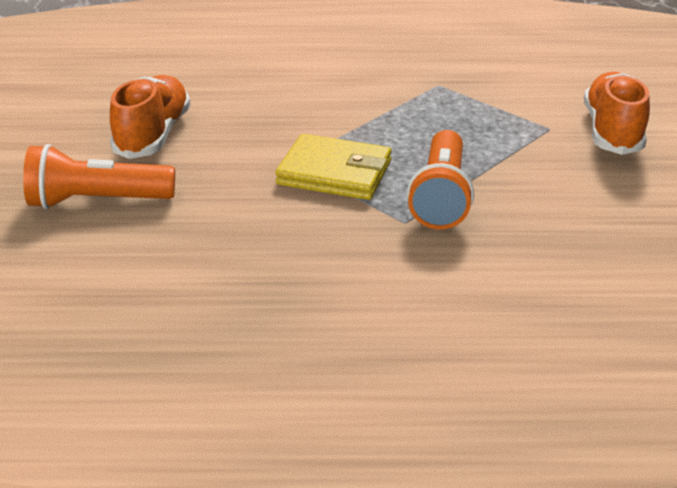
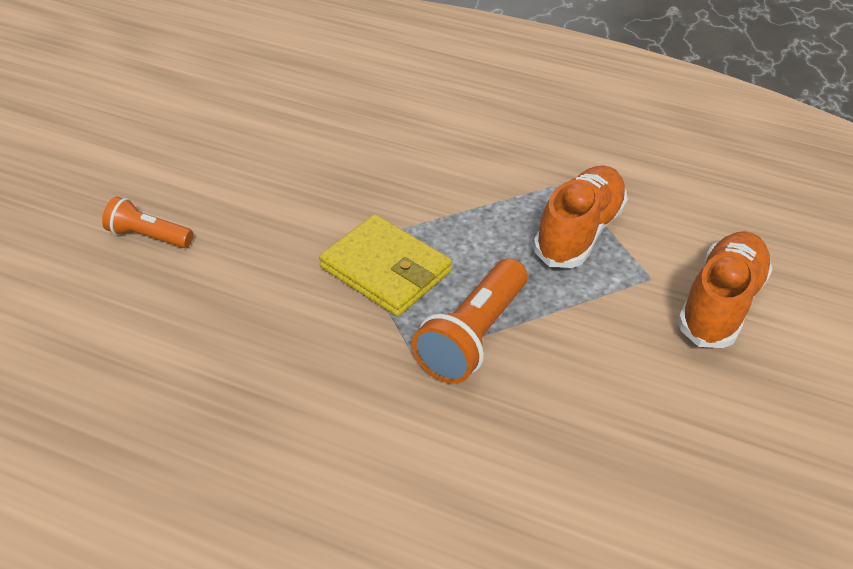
camera: 20 degrees right, 10 degrees up
(97, 201) = (148, 236): orange flashlight -> orange flashlight, size x0.60
(153, 135) = (246, 168): orange shoe -> orange shoe (578, 232)

